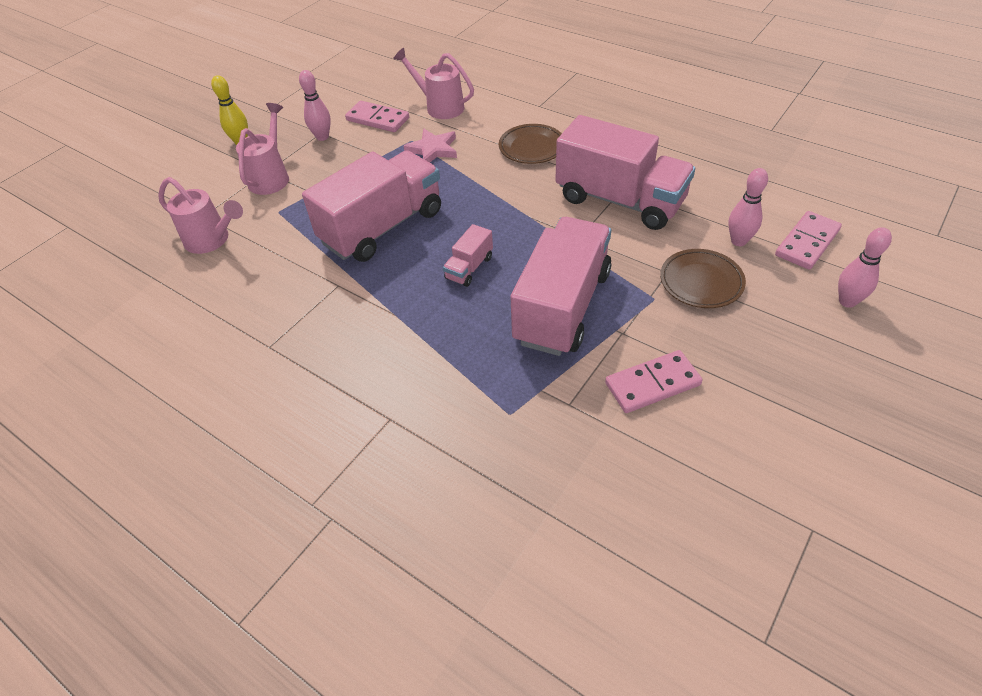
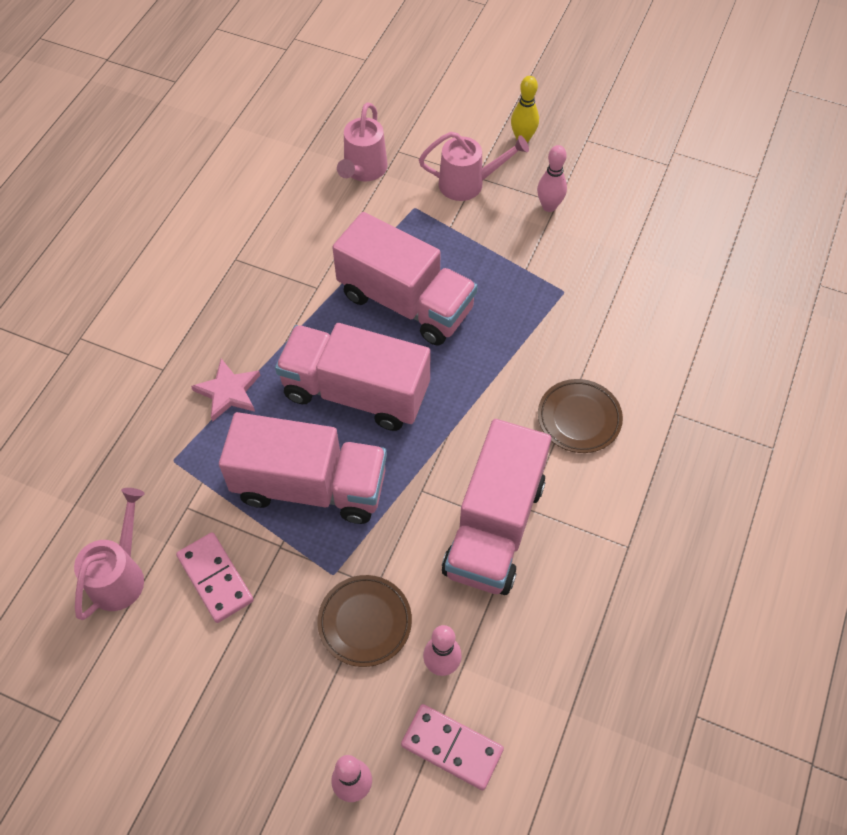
camera: 75 degrees right, 10 degrees up
(377, 119) = (597, 248): pink domino -> none
(433, 149) = (550, 317): pink star -> pink star (228, 392)
(440, 107) = (641, 304): pink watering can -> pink watering can (121, 575)
(469, 268) = (356, 392): pink truck -> pink truck, size x2.29

